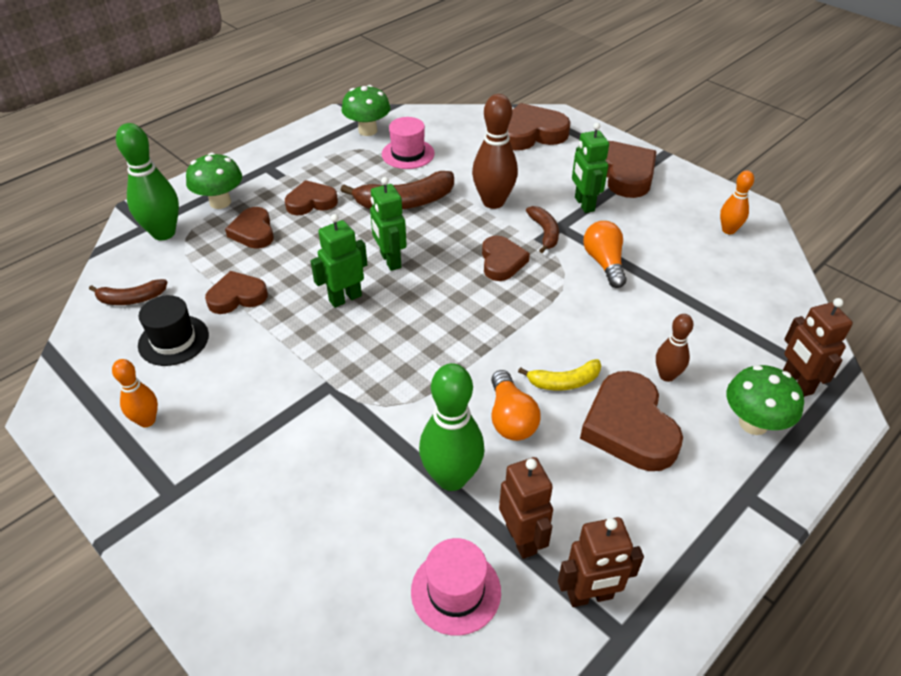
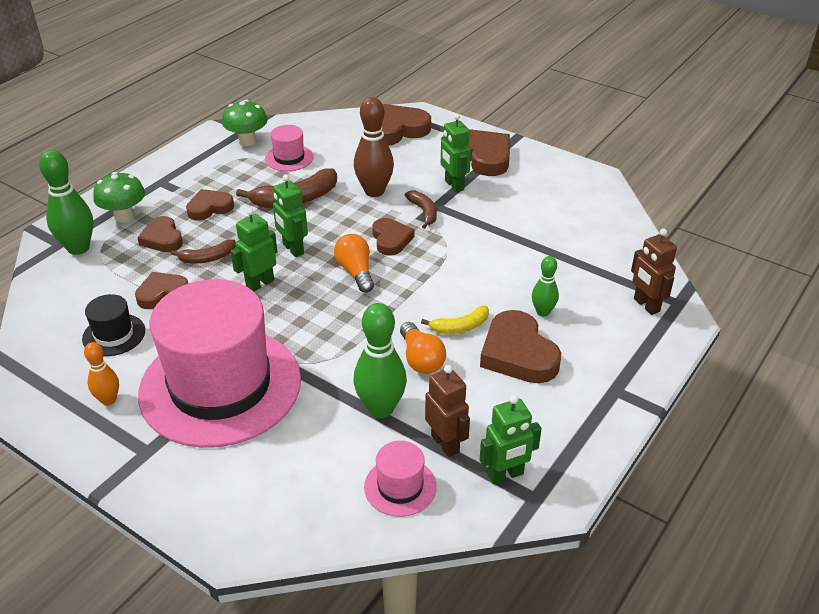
camera: 10 degrees left, 5 degrees down
(131, 299) = (64, 306): brown banana -> brown banana (208, 258)
(273, 421) = (220, 386): none -> pink hat
(590, 596) = (505, 475): brown robot -> green robot
(604, 263) = (478, 231): orange light bulb -> orange light bulb (356, 272)
(666, 375) = (543, 312): brown bowling pin -> green bowling pin
(728, 230) = (579, 194): orange bowling pin -> none
(753, 423) = (615, 338): green mushroom -> none

